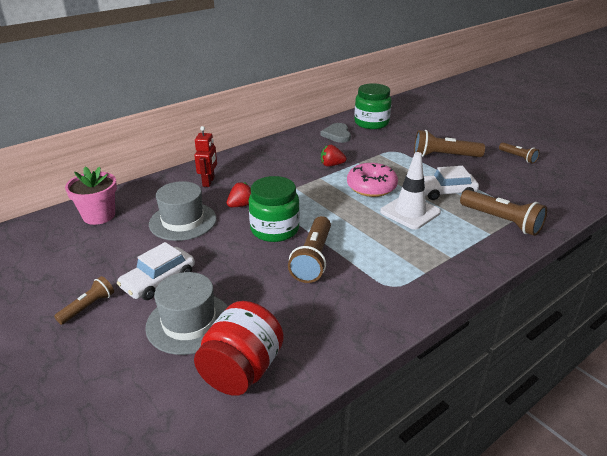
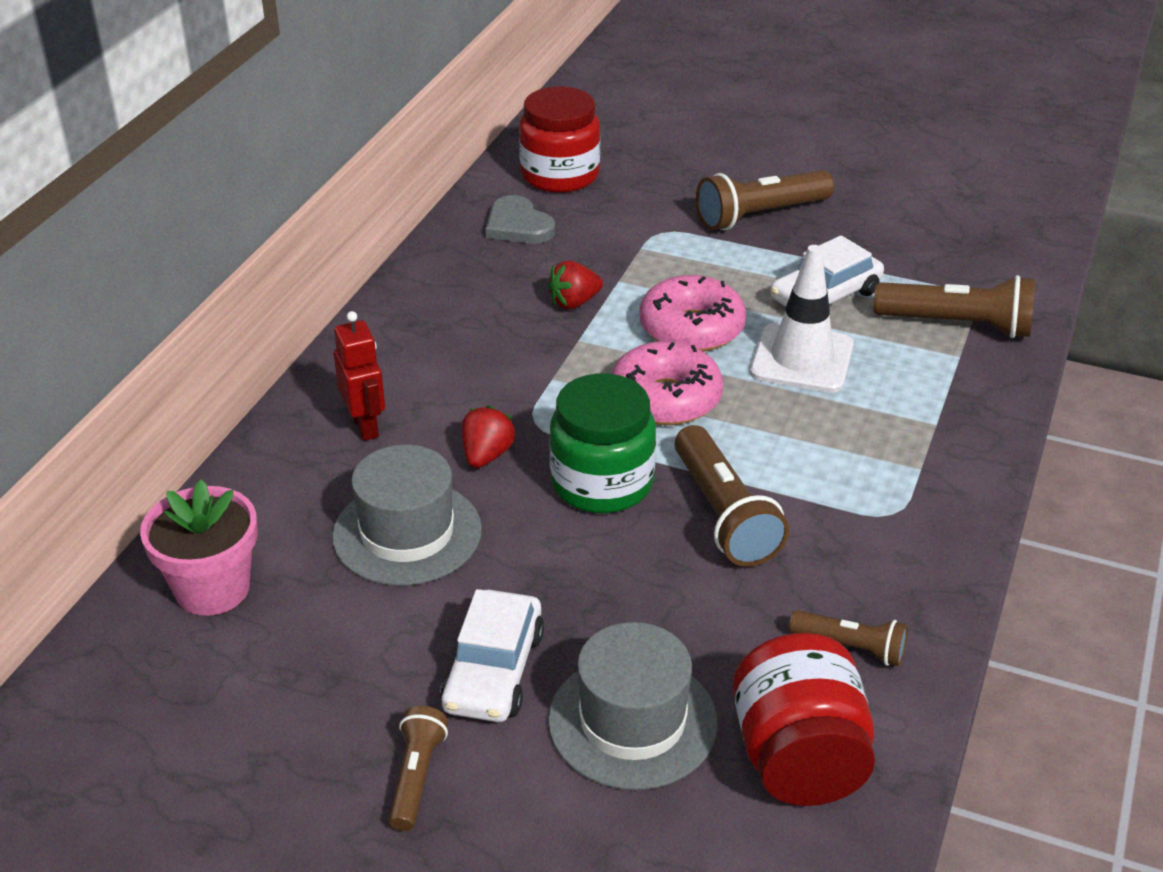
camera: 30 degrees left, 5 degrees up
(333, 208) = (665, 398): none -> pink donut
(371, 123) = (560, 175): green jar -> red jar
(518, 157) = (884, 179): brown flashlight -> brown flashlight (851, 647)

